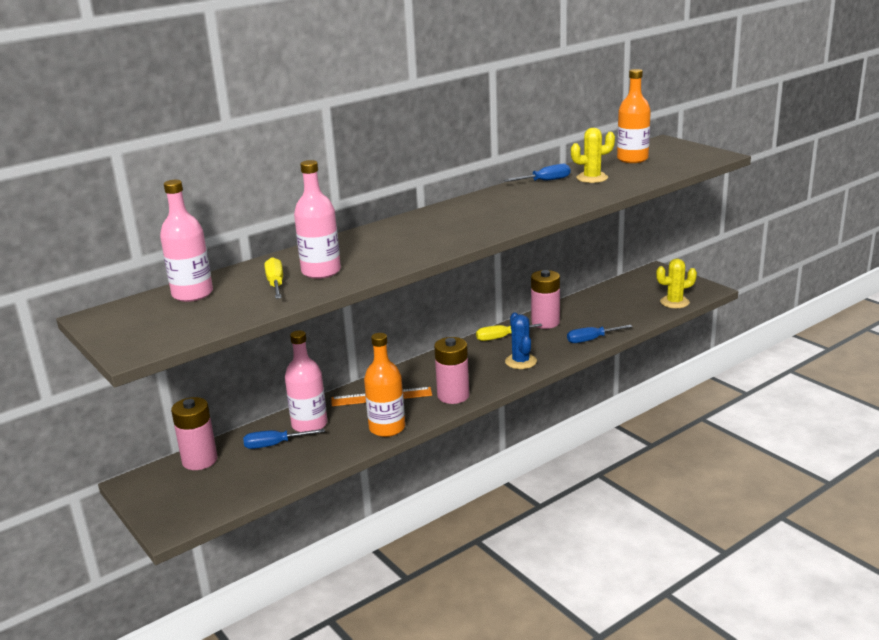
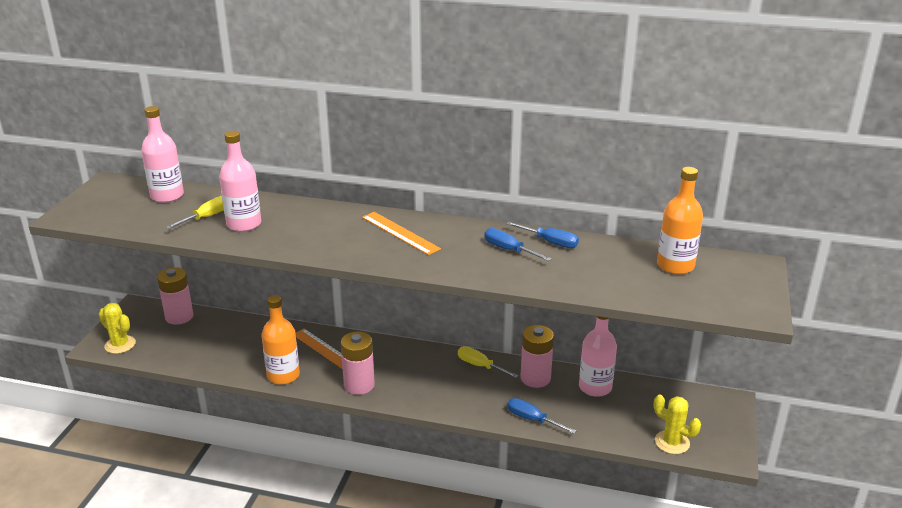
camera: 50 degrees right, 5 degrees up
(274, 445) = (221, 336): blue screwdriver -> blue screwdriver (508, 250)
(309, 425) = (259, 338): pink bottle -> pink bottle (595, 387)
(447, 220) = (400, 233): none -> orange ruler
(521, 361) = (449, 395): blue cactus -> none
(592, 178) = (589, 263): yellow cactus -> yellow cactus (120, 344)

